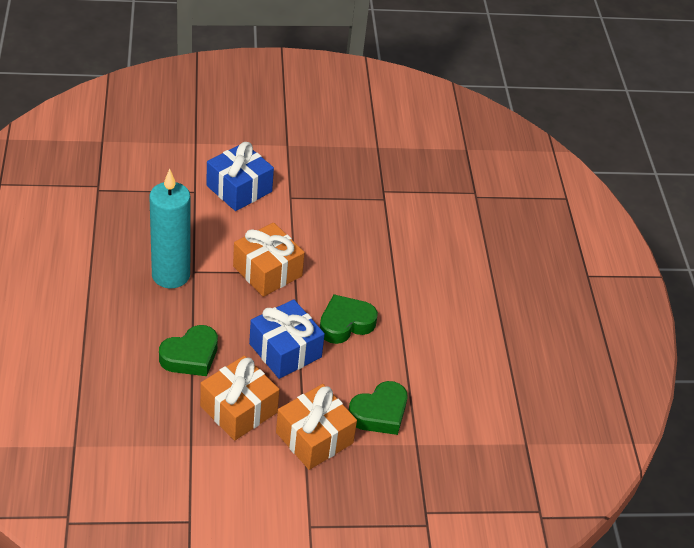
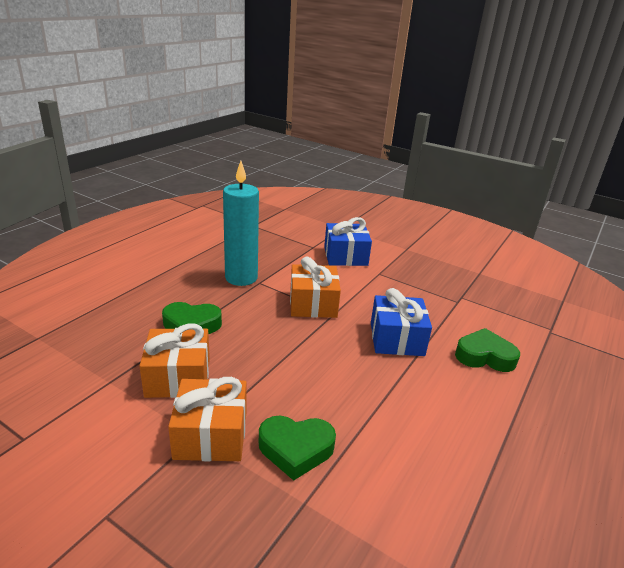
camera: 40 degrees right, 15 degrees down
(285, 350) = (266, 357): blue gift -> blue gift (396, 339)
(345, 324) = (339, 363): green heart -> green heart (484, 356)

